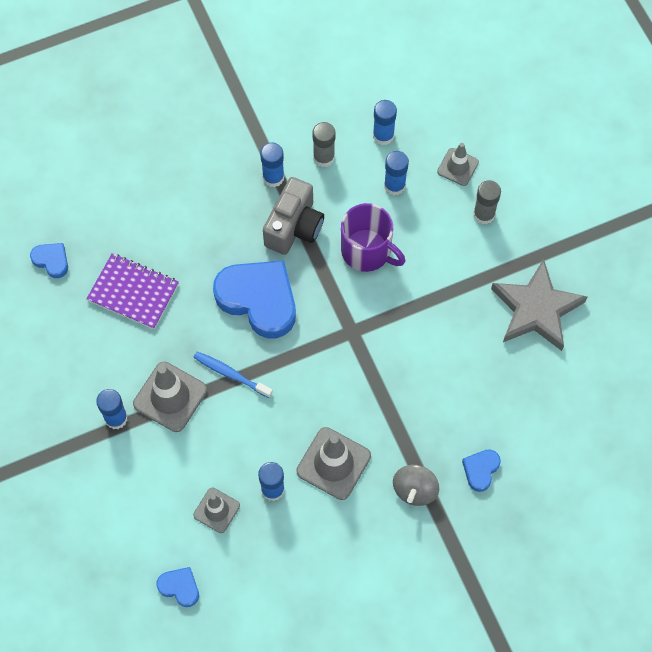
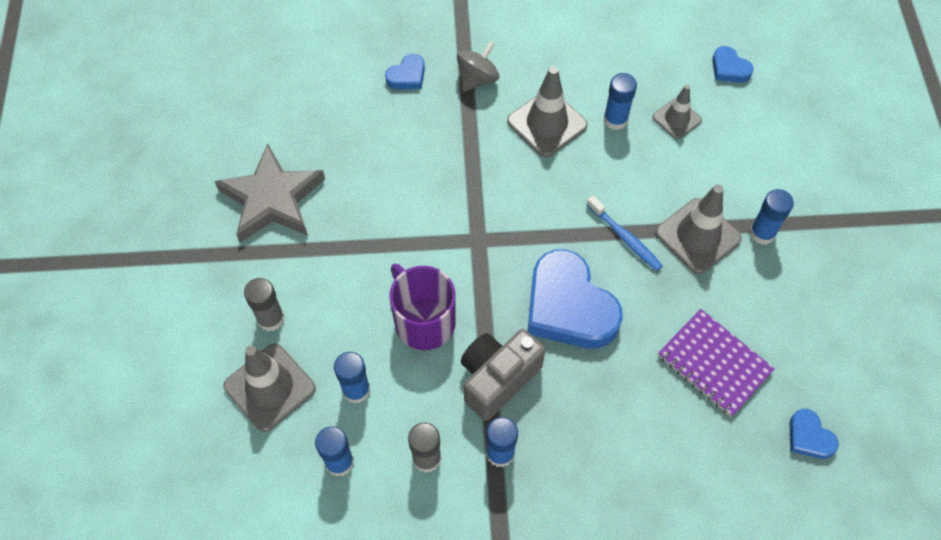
camera: 160 degrees left, 5 degrees down
(457, 167) = (270, 387): grey traffic cone -> grey traffic cone, size x1.63

